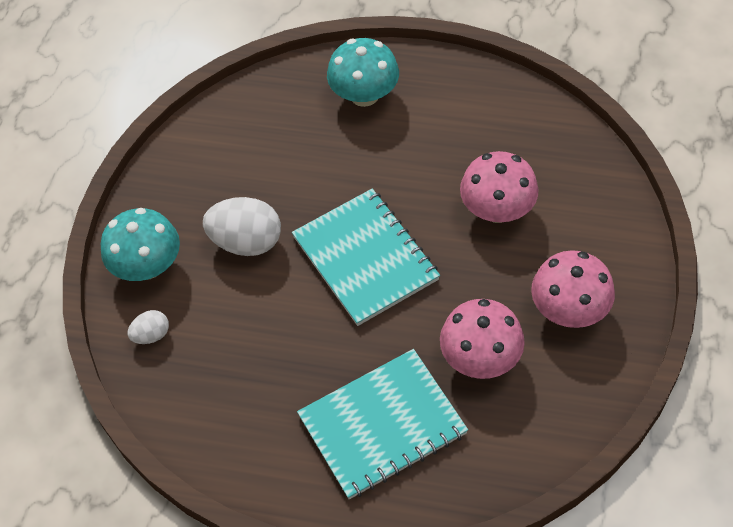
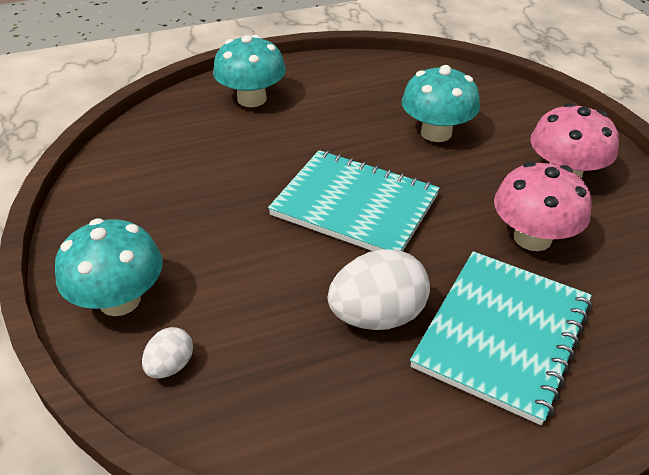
camera: 35 degrees left, 15 degrees down
(246, 242) = (222, 237): white egg -> white egg (377, 316)
(497, 209) = (436, 133): pink mushroom -> turquoise mushroom

